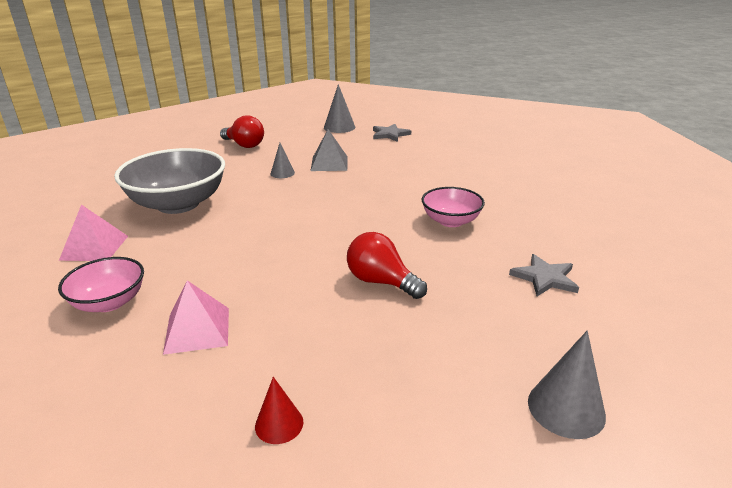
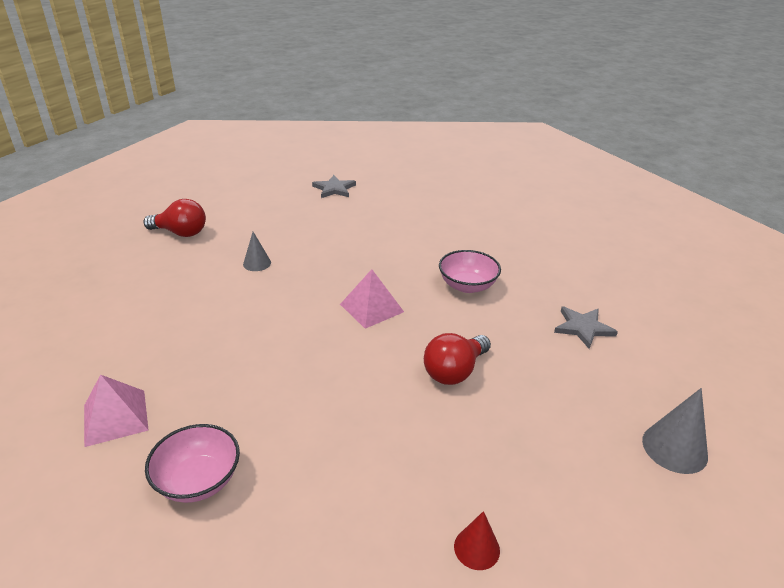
camera: 25 degrees left, 5 degrees up
(178, 204) = (168, 332): grey bowl -> none
(197, 330) = (323, 480): pink pyramid -> pink pyramid (371, 308)
(329, 163) = (299, 240): grey pyramid -> none
(339, 127) = (272, 188): grey cone -> none
(381, 282) = (454, 371): red light bulb -> red light bulb turned 60 degrees counterclockwise

